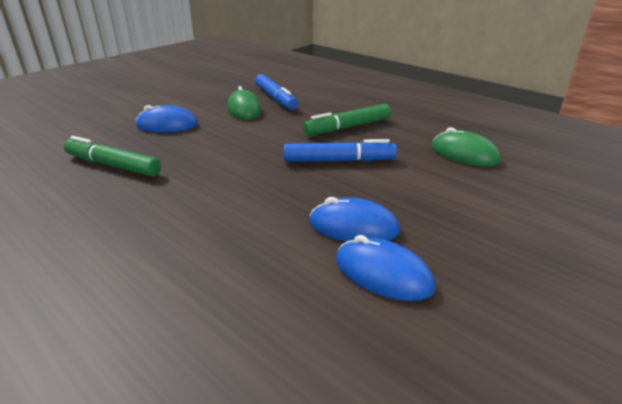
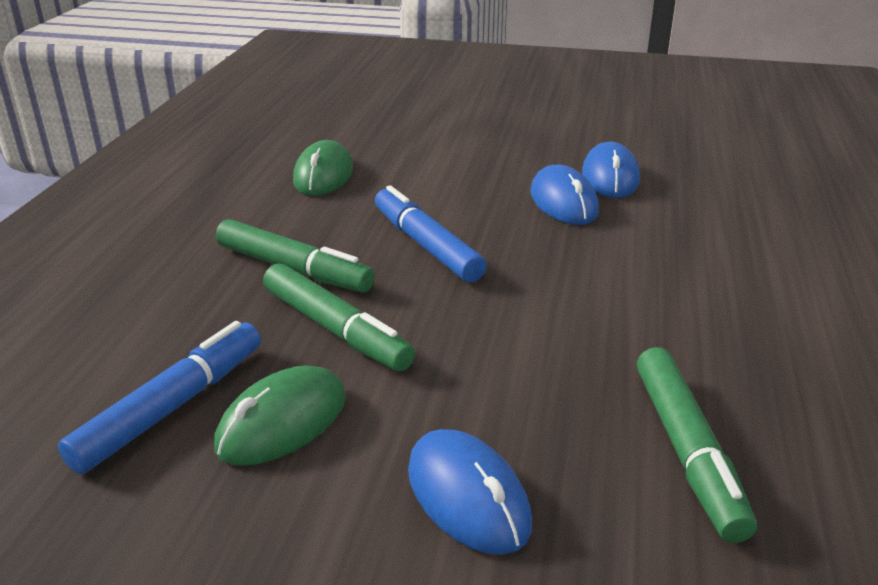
camera: 120 degrees left, 0 degrees up
(286, 126) = (335, 330): none -> green marker

